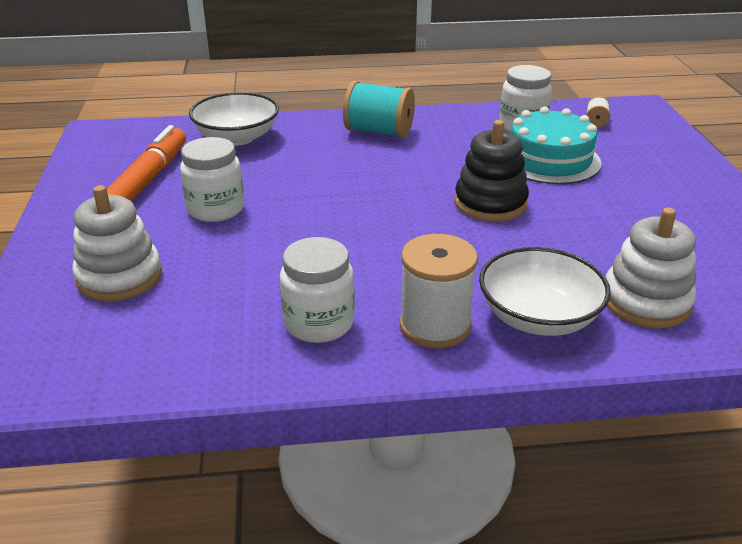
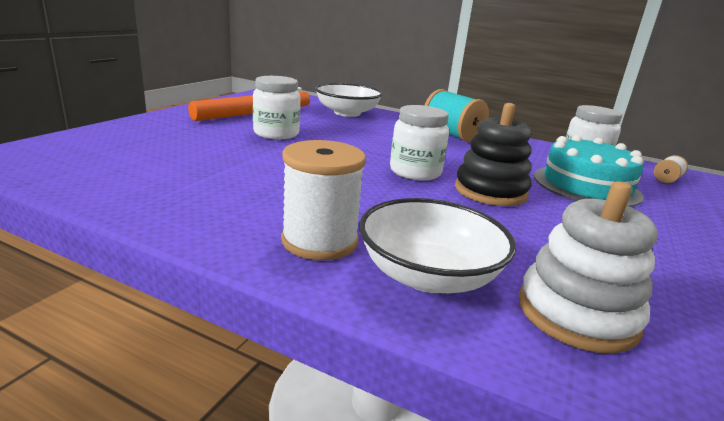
camera: 30 degrees right, 10 degrees down
(119, 277) = (163, 141): white stacking toy -> none
(319, 323) = (234, 204): white jar -> white jar (415, 172)

